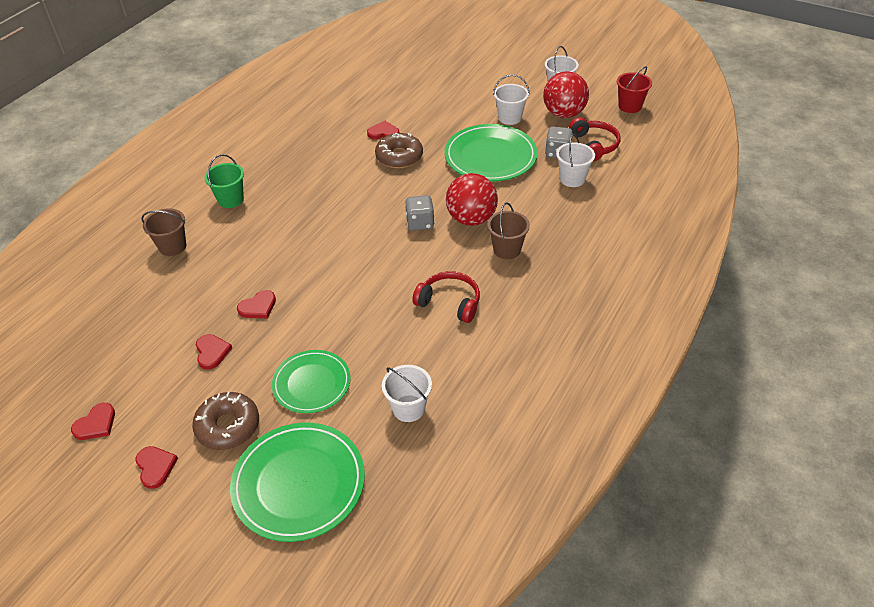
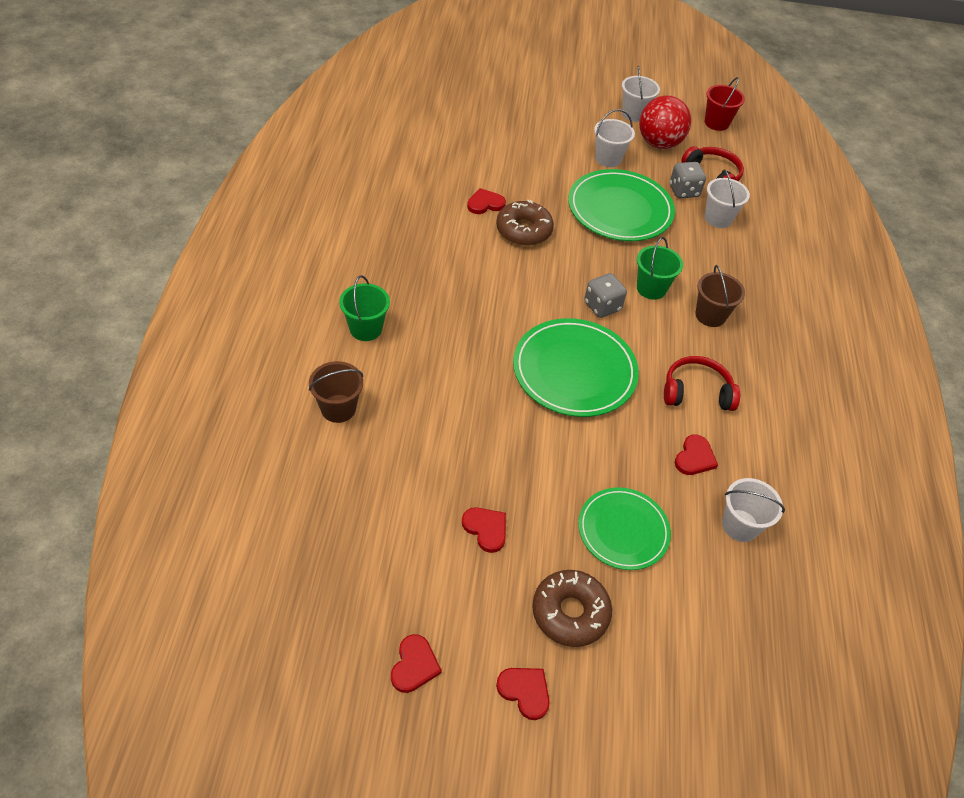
camera: 30 degrees left, 5 degrees up
(258, 307) = (498, 456): red heart -> red heart (694, 457)
(299, 483) = (692, 650): green plate -> green plate (574, 371)
(471, 219) = (651, 288): red ball -> green bucket

